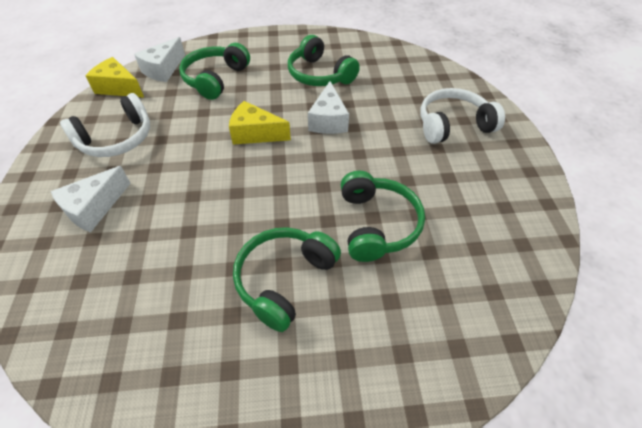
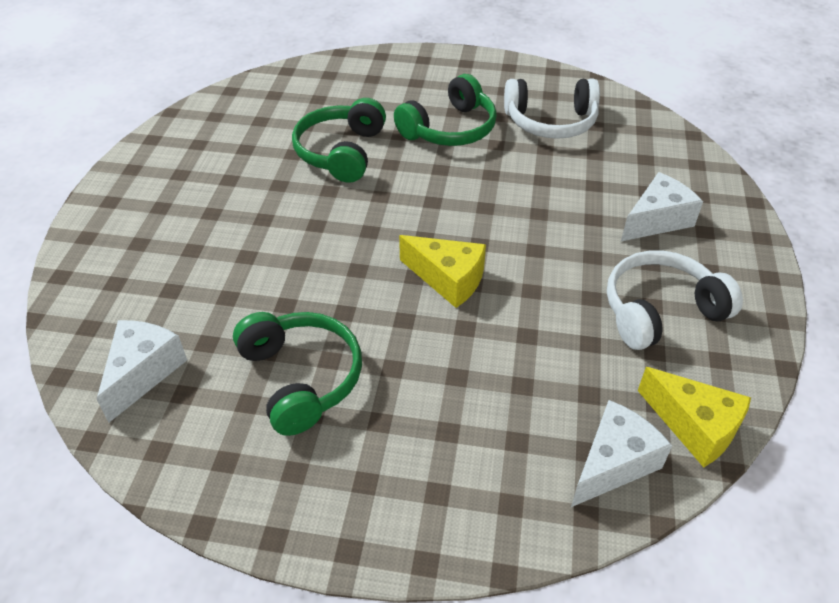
camera: 165 degrees left, 5 degrees down
(215, 79) = (503, 410): green headphones -> none
(328, 120) = (332, 280): white cheese -> white cheese (143, 372)
(453, 125) = (161, 238): white headphones -> white headphones (550, 122)

